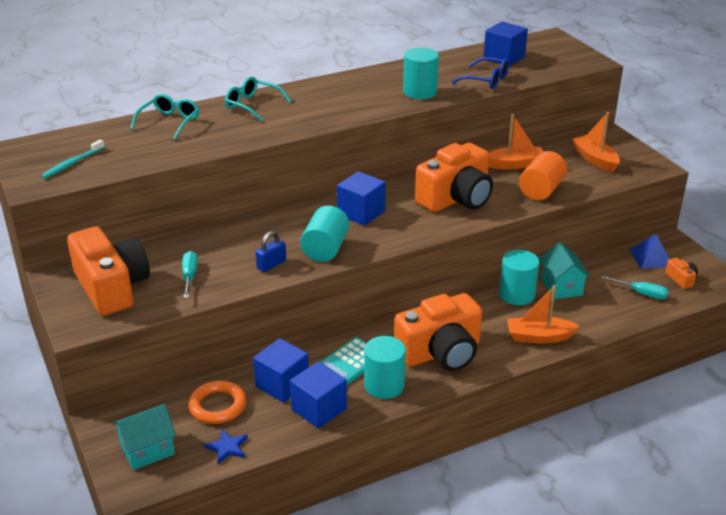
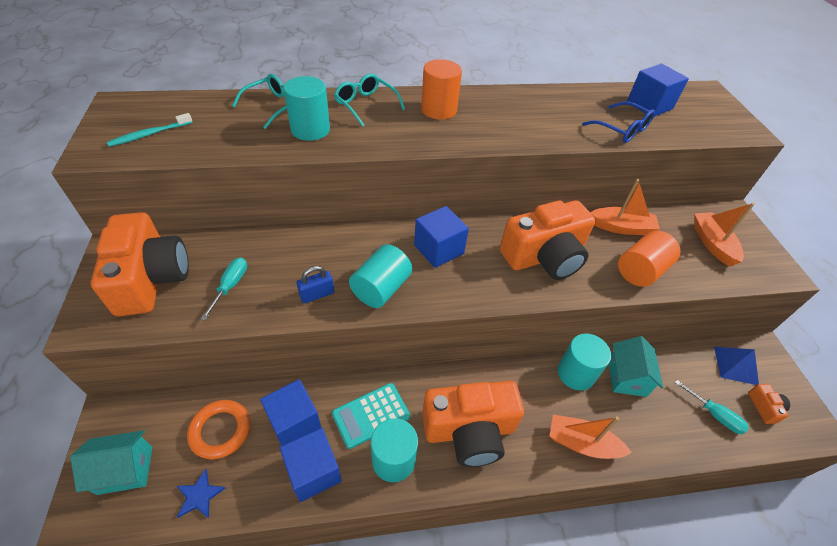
camera: 15 degrees right, 15 degrees up
(321, 96) = (438, 110): none -> orange cylinder
(420, 92) = (543, 128): turquoise cylinder -> turquoise cylinder (310, 129)

